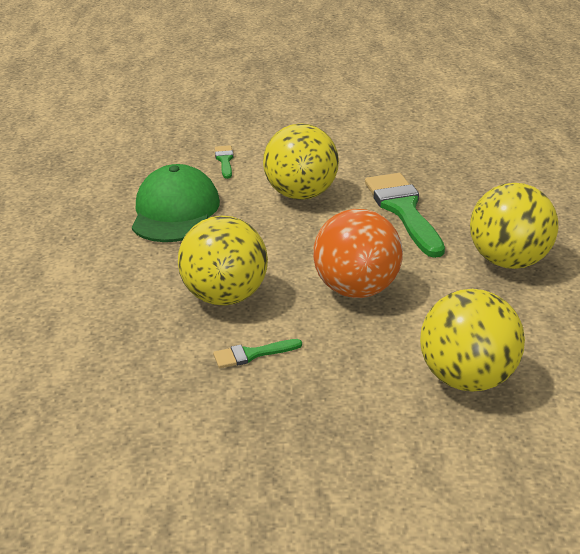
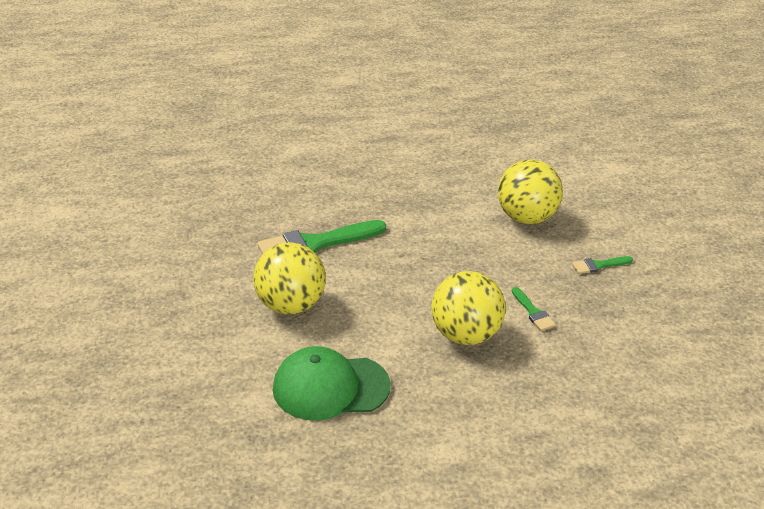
camera: 100 degrees left, 5 degrees up
(224, 160) = (217, 366): green brush -> green brush (598, 265)
(356, 289) = (438, 266): orange ball -> none
(509, 261) = (385, 195): yellow ball -> none

